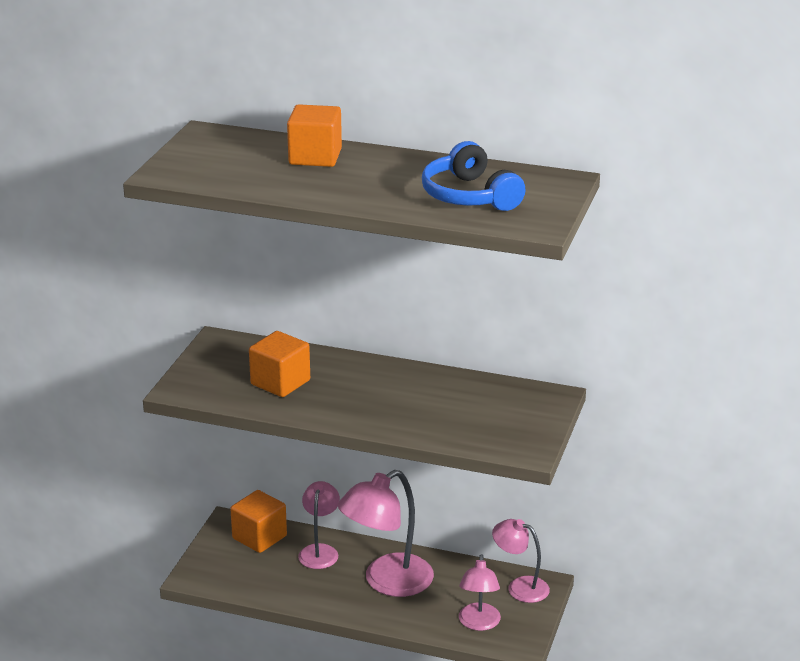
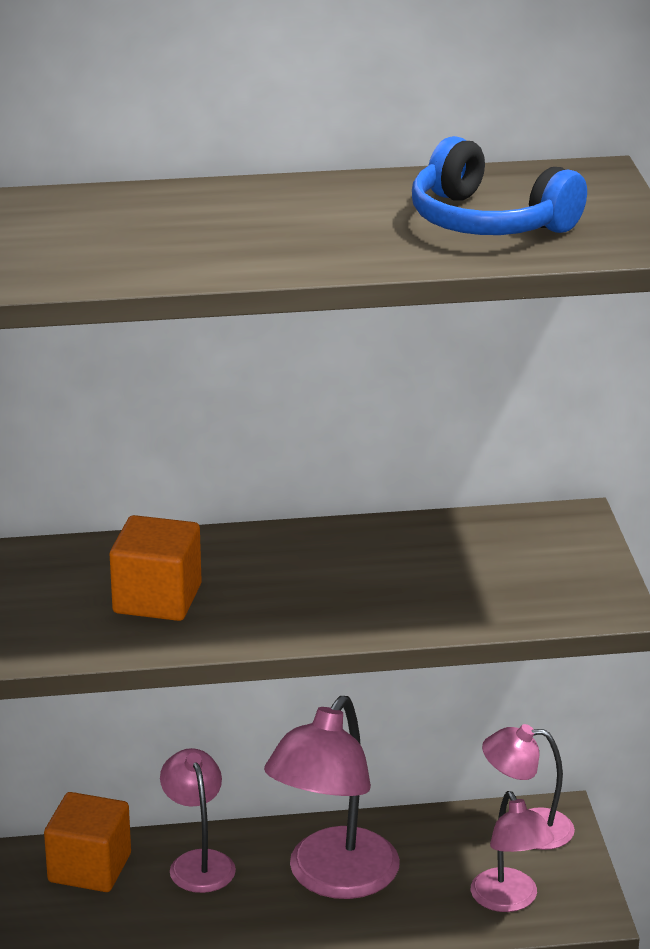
camera: 25 degrees left, 0 degrees up
(315, 157) = (192, 209): orange cube -> none

